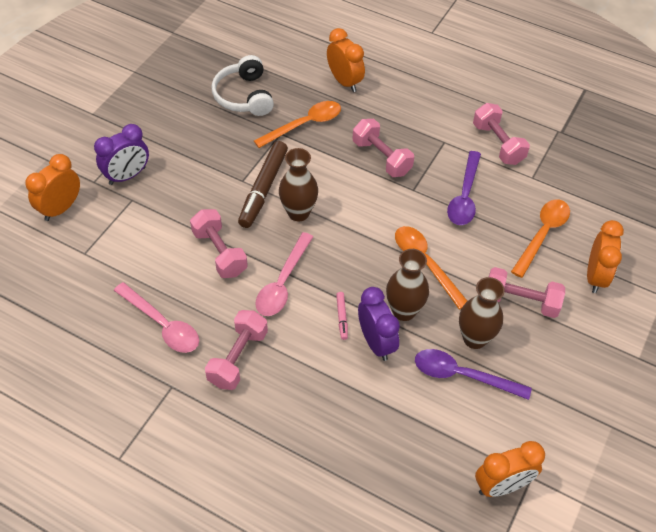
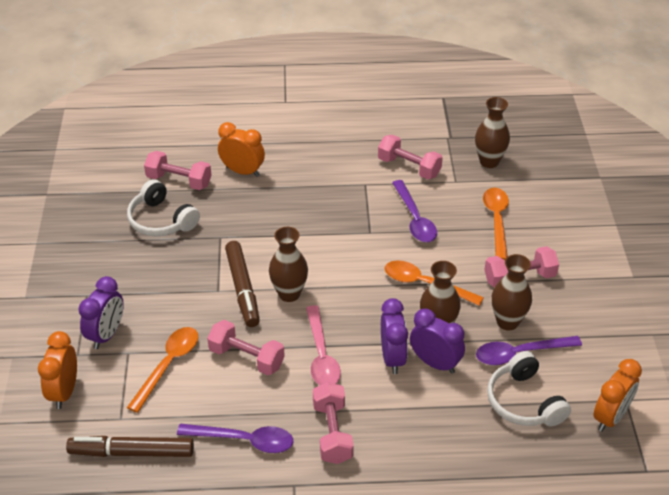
camera: 30 degrees left, 10 degrees down
(71, 287) = (132, 452): none -> brown marker
(162, 324) = (244, 440): pink spoon -> purple spoon
(304, 125) = (236, 221): orange spoon -> orange spoon (168, 365)
(342, 317) = (392, 358): pink marker -> purple clock
(381, 157) = (324, 219): pink dumbbell -> pink dumbbell (179, 181)
(429, 424) = (524, 402): none -> white headphones
(581, 173) = (489, 162): none -> brown vase
(595, 276) = (558, 233): orange clock -> none

